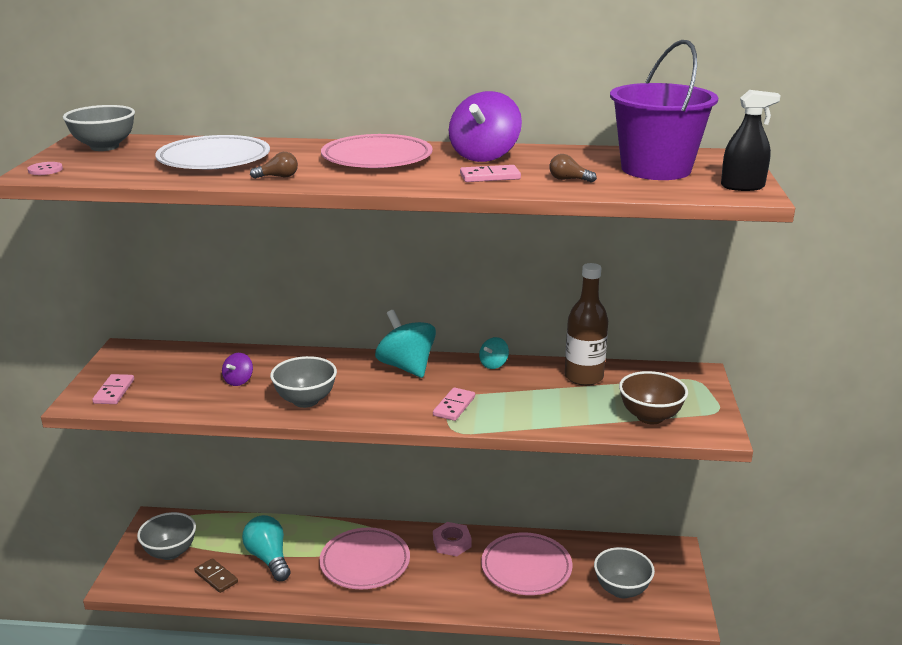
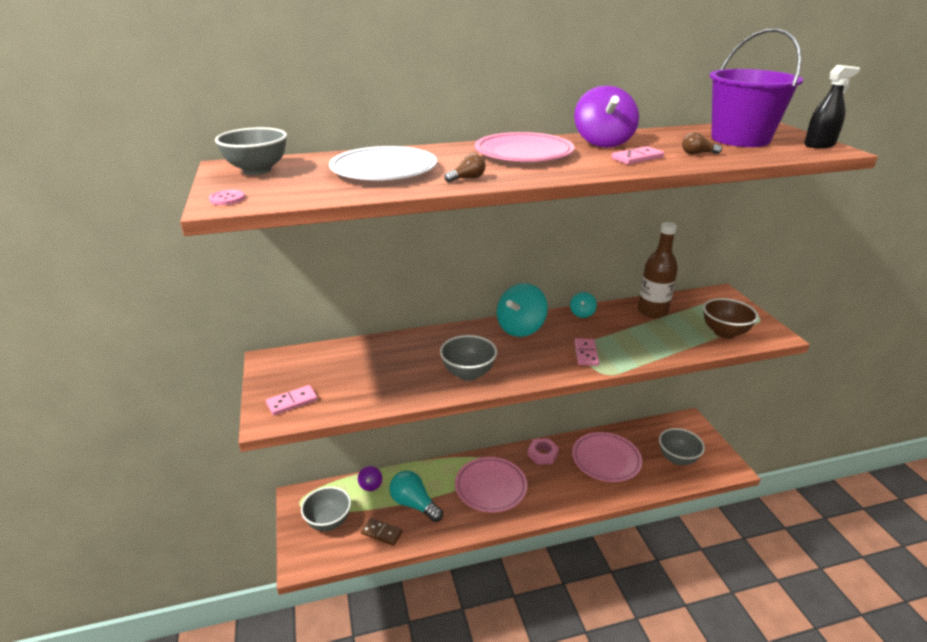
camera: 20 degrees left, 5 degrees up
(114, 391) = (292, 402): pink domino -> pink domino turned 75 degrees clockwise
(238, 381) = (397, 368): purple spinning top -> purple spinning top (370, 485)
(406, 367) = (520, 328): turquoise spinning top -> turquoise spinning top turned 90 degrees counterclockwise

